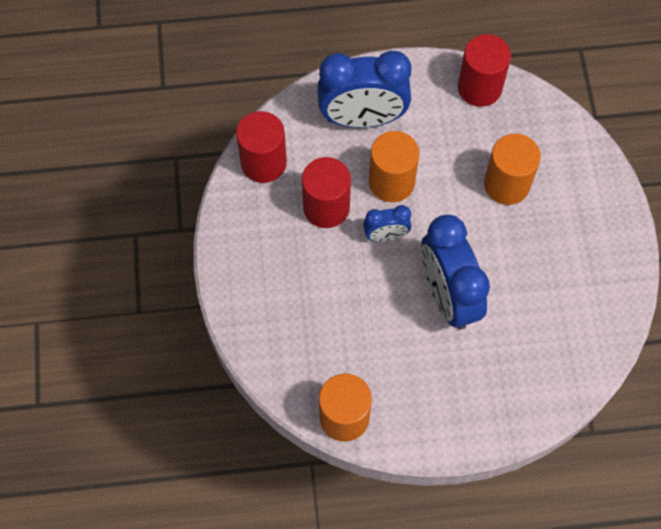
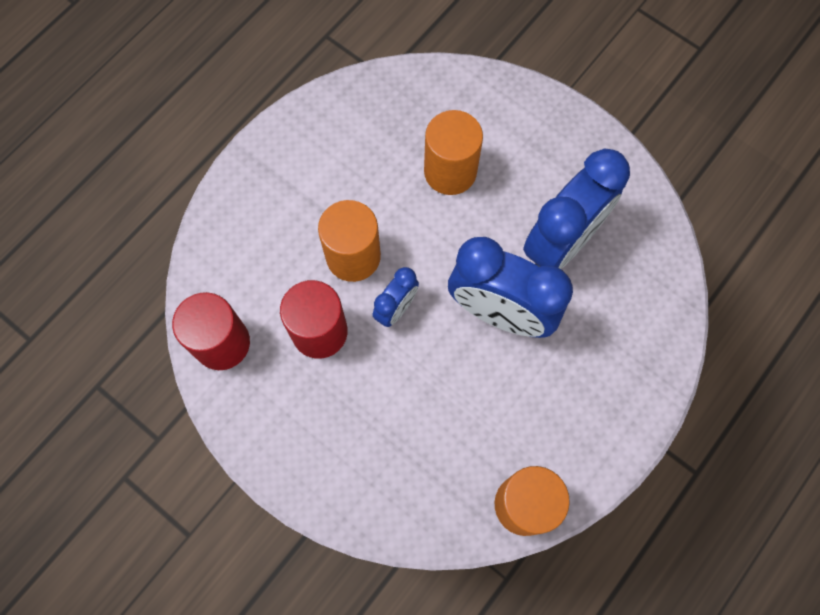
camera: 45 degrees left, 5 degrees up
(362, 118) = (271, 222): blue clock -> blue clock (562, 242)
(479, 87) = (344, 107): red cylinder -> none

